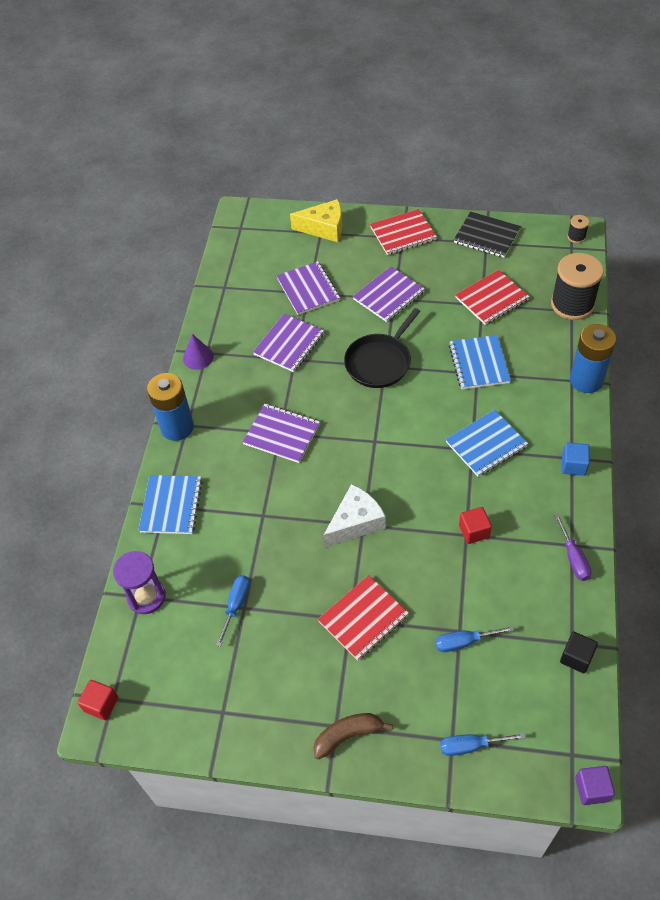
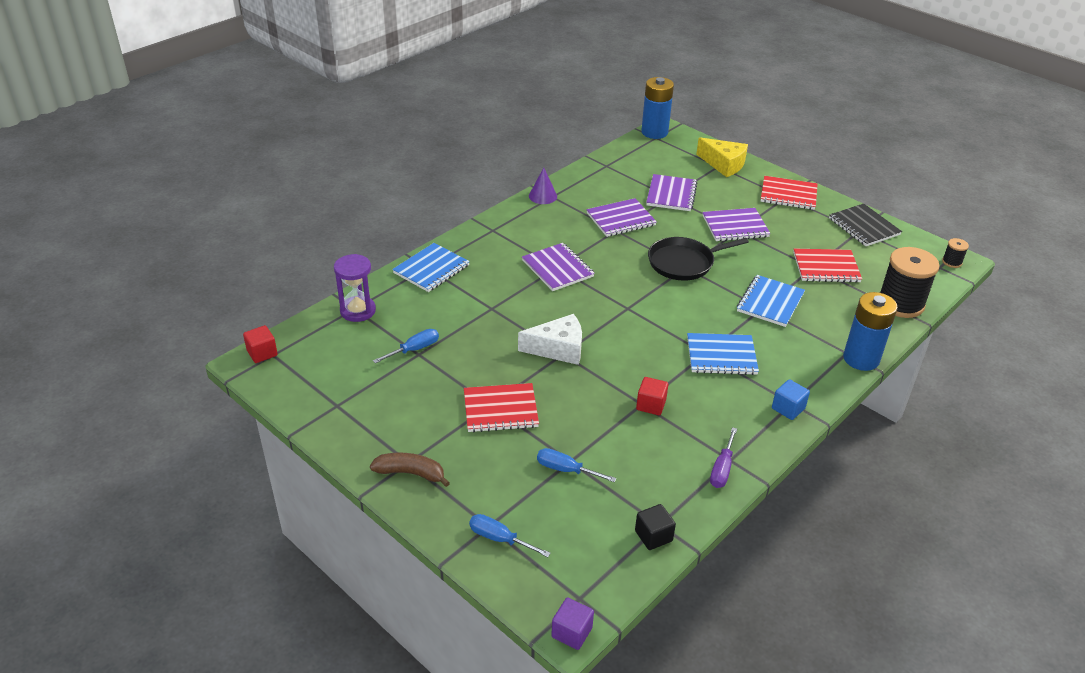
camera: 30 degrees right, 15 degrees down
(177, 427) = (484, 228): blue battery -> blue battery (654, 132)

